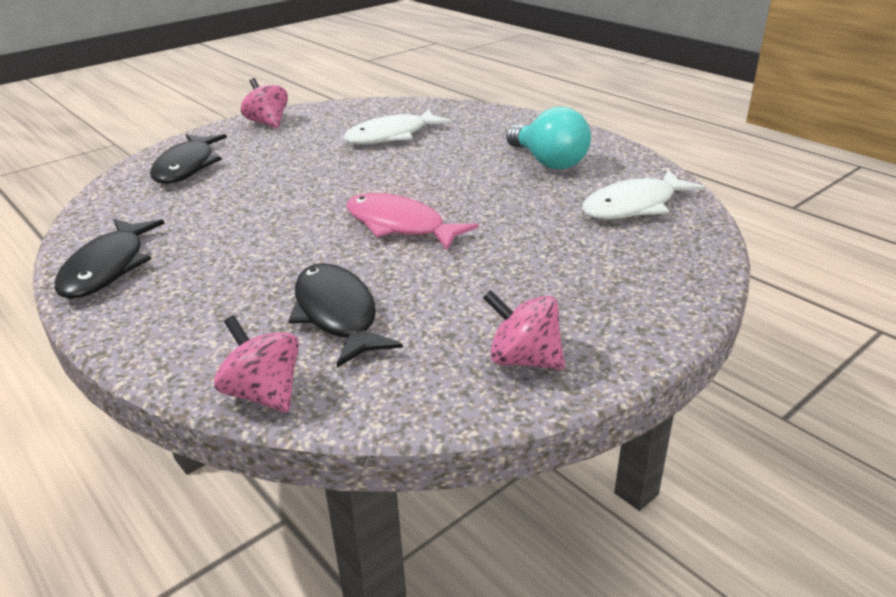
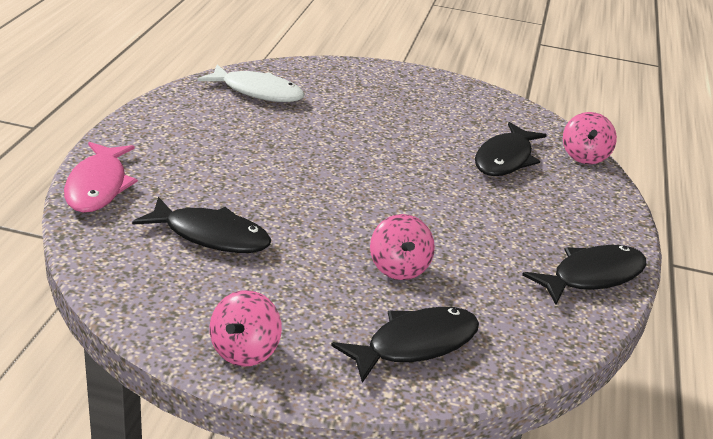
camera: 130 degrees left, 0 degrees up
(392, 136) = (211, 236): white fish -> black fish
(400, 225) = (384, 171): pink fish -> pink fish (98, 186)
(524, 359) = (466, 98): pink spinning top -> pink spinning top (398, 268)
(548, 162) = (205, 135): turquoise light bulb -> none

